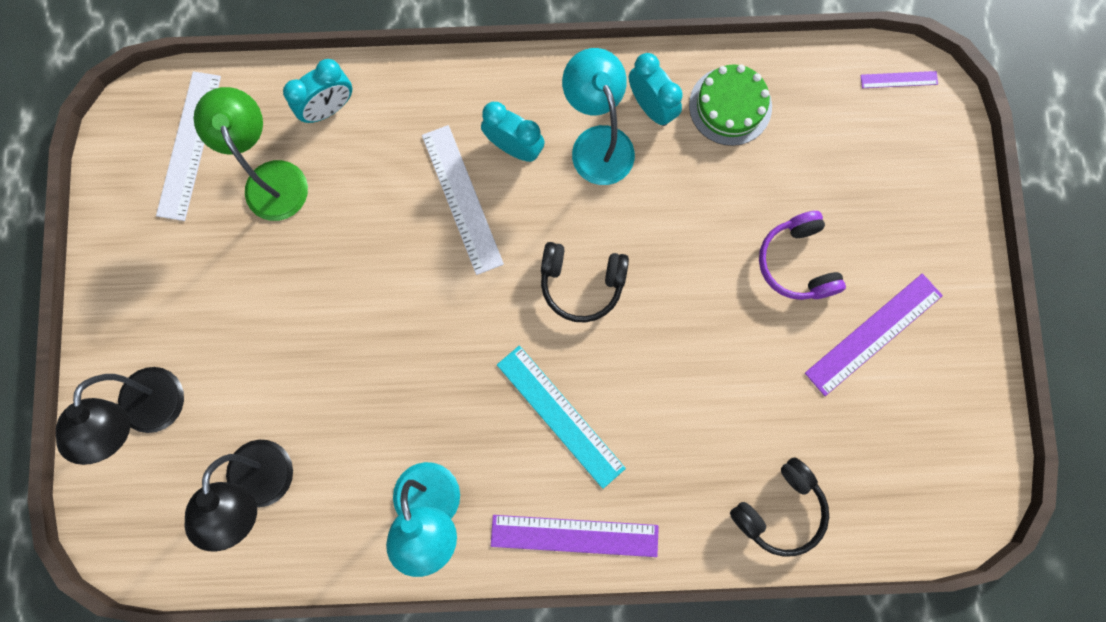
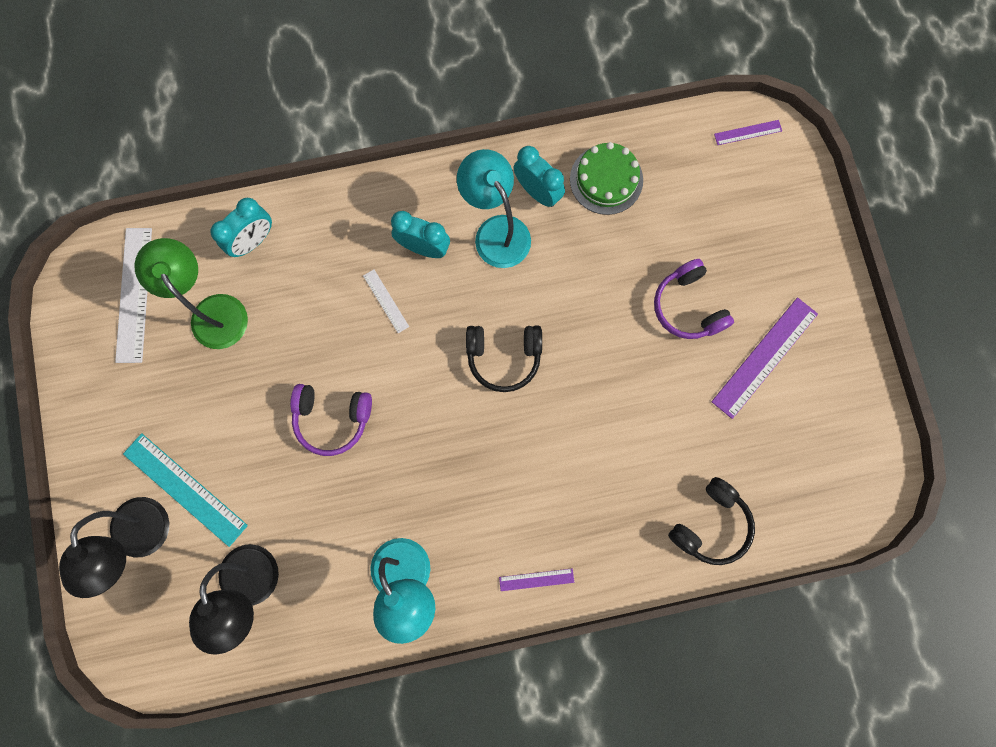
camera: 10 degrees left, 0 degrees up
(380, 319) = (332, 419): none -> purple headphones
(462, 199) = (386, 301): white ruler -> white ruler, size x0.50
(560, 416) = (505, 477): turquoise ruler -> turquoise ruler (185, 489)
(574, 535) = (536, 579): purple ruler -> purple ruler, size x0.50

